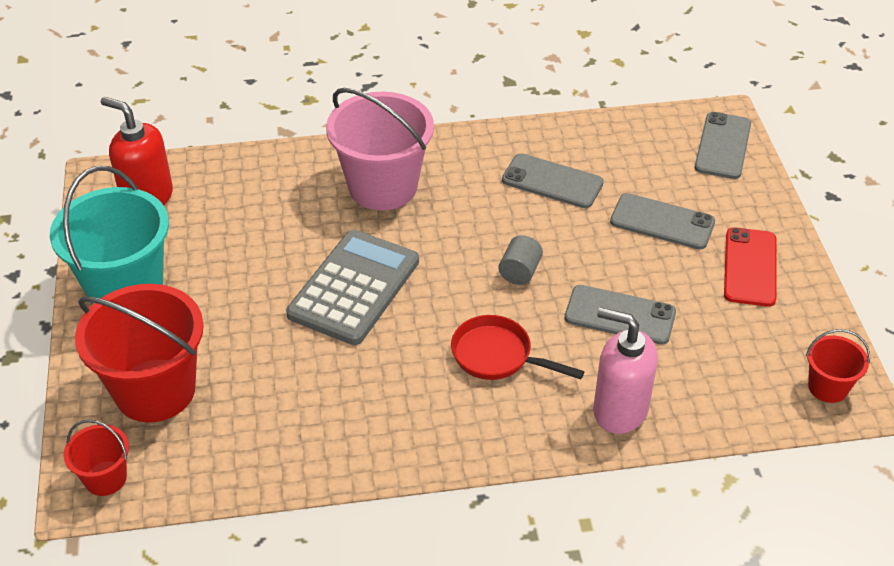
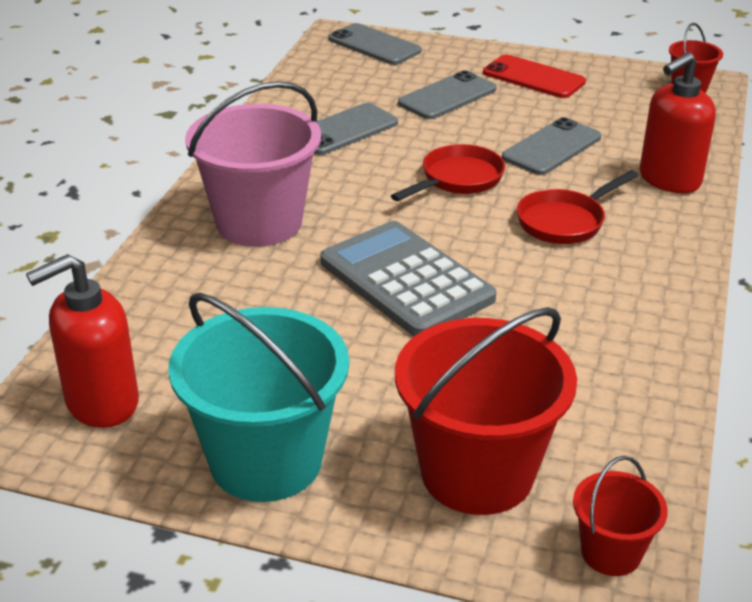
camera: 65 degrees left, 10 degrees down
(520, 272) = (457, 179): grey cylinder -> red pan
(619, 410) = (669, 180): pink soap dispenser -> red soap dispenser

